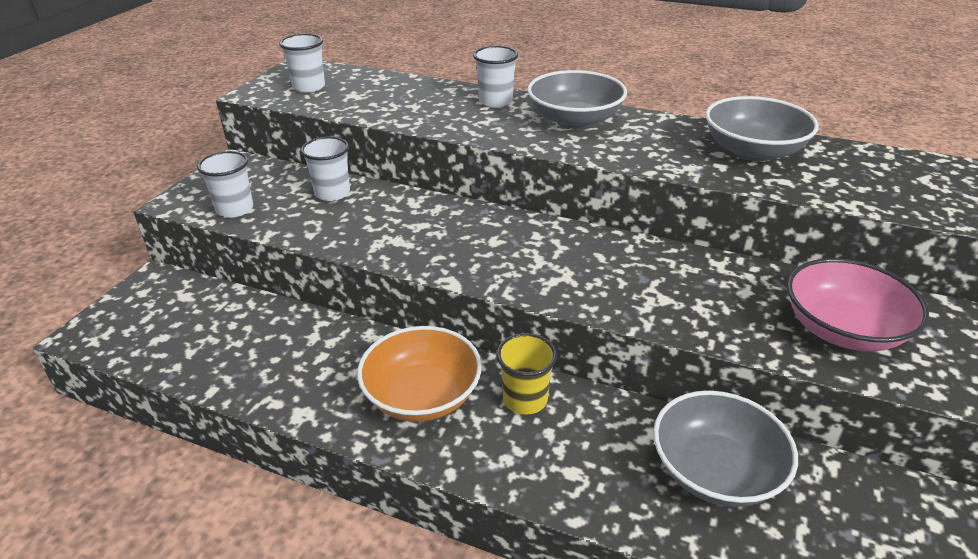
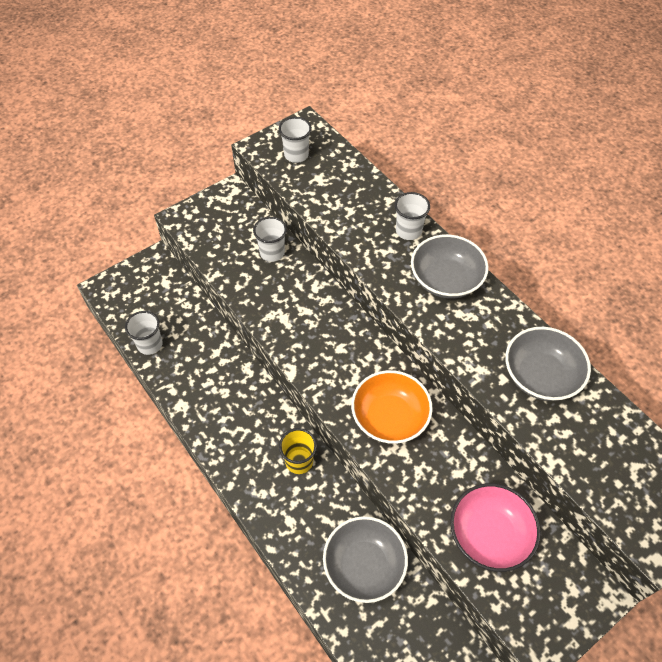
camera: 30 degrees right, 20 degrees up
(235, 209) = (208, 241): white cup -> white cup (150, 344)
(422, 396) = (247, 428): orange bowl -> orange bowl (389, 417)

